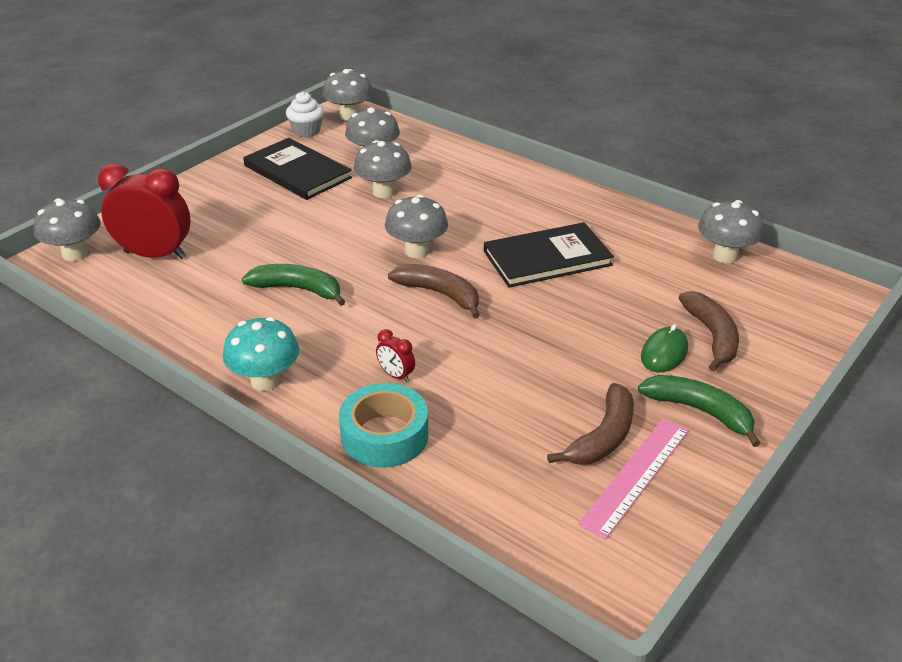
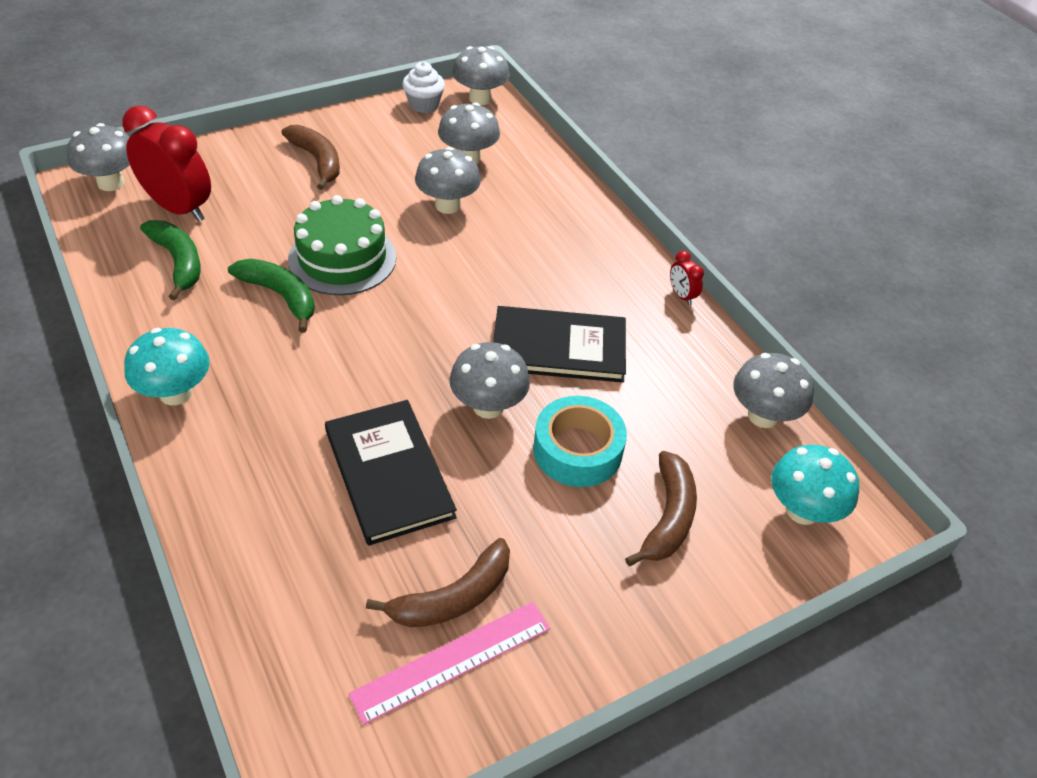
camera: 20 degrees right, 10 degrees up
(297, 172) = (379, 153): black book -> black book (388, 473)
(328, 250) = (342, 258): none -> green cake
(384, 435) = (239, 503): turquoise tape -> turquoise tape (577, 450)
(396, 375) = (301, 435): red clock -> red clock (681, 296)
(417, 251) = (429, 290): grey mushroom -> grey mushroom (488, 406)
(439, 294) = (414, 352): brown banana -> brown banana (317, 161)
(664, 353) = (597, 518): green mouse -> none
(699, 411) = (581, 609): green banana -> green banana (178, 262)
(796, 303) = (802, 510): none -> turquoise mushroom

